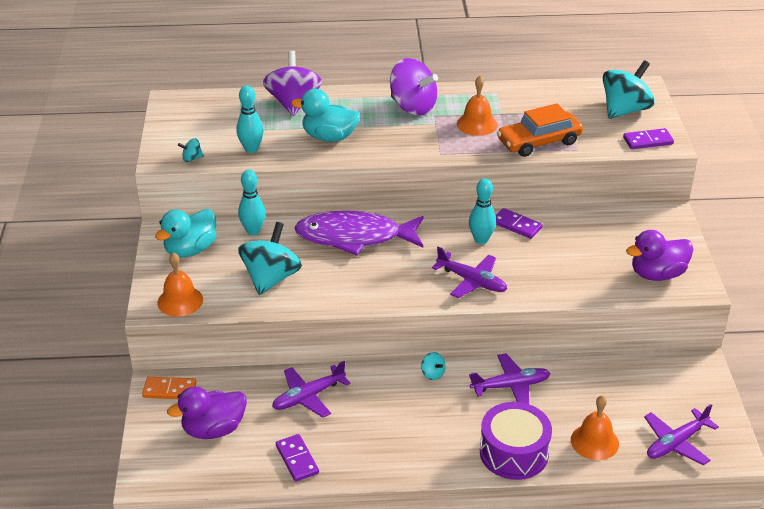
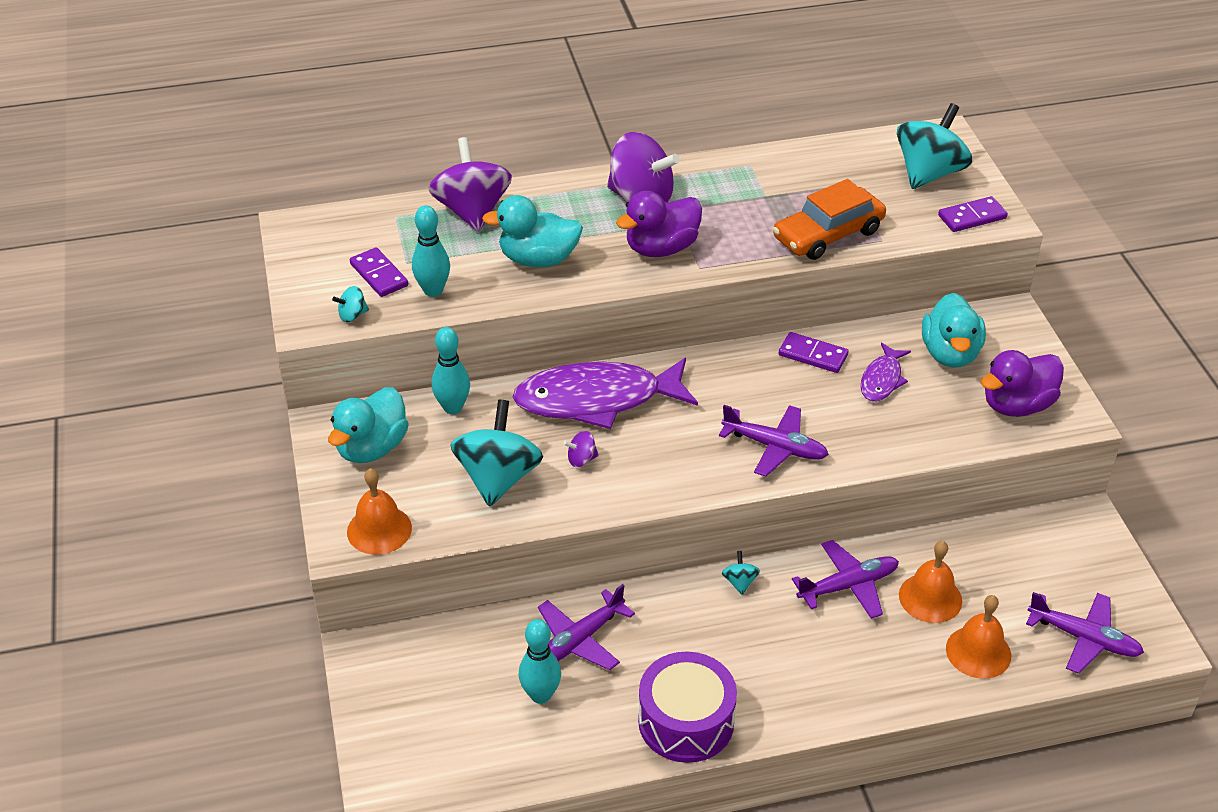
camera: 10 degrees left, 5 degrees up
(169, 390) = (383, 657): orange domino -> none
(213, 429) = (461, 708): purple duck -> purple duck (661, 248)
(297, 459) = (589, 737): purple domino -> purple domino (379, 275)
(332, 273) = (581, 459): none -> purple spinning top
(433, 374) = (739, 582): turquoise spinning top -> turquoise spinning top turned 135 degrees counterclockwise
(477, 124) = (736, 216): orange bell -> orange bell (930, 598)
(481, 240) = (771, 383): turquoise bowling pin -> turquoise bowling pin (540, 695)
(514, 452) = (877, 683): purple drum -> purple drum (686, 721)
(562, 246) = (882, 380): none -> purple fish
(617, 235) = (950, 353): none -> turquoise duck
(676, 443) = (1083, 638): purple plane -> purple plane turned 105 degrees counterclockwise

